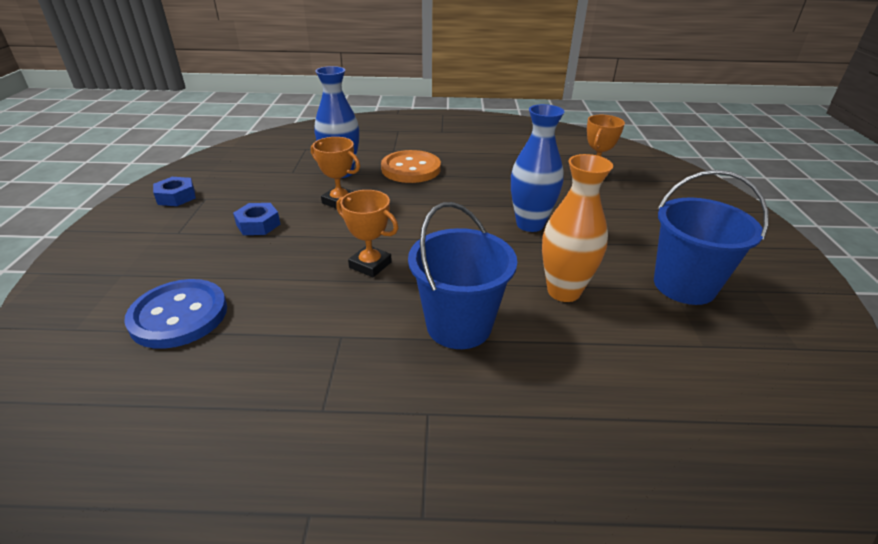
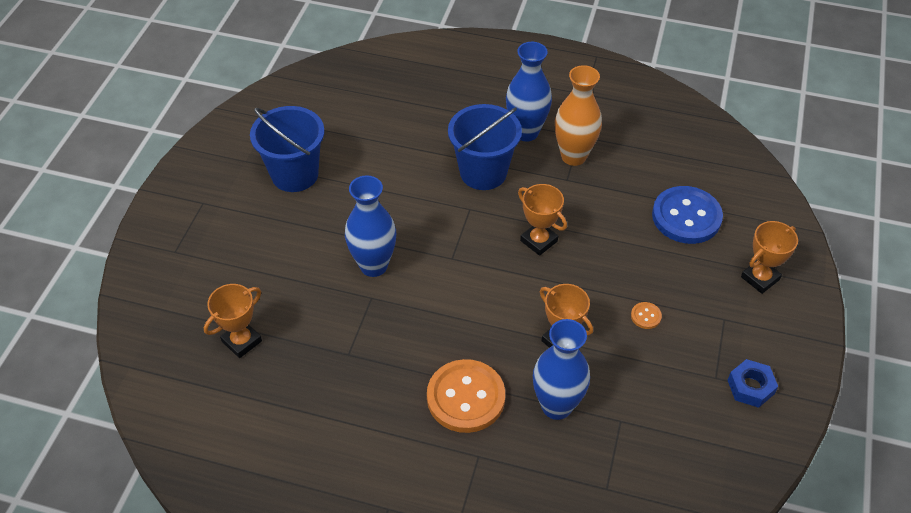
camera: 165 degrees left, 15 degrees up
(116, 267) = (760, 278): none -> orange trophy
(258, 224) = (646, 316): blue nut -> orange button
(414, 398) = (526, 132): none -> blue vase
(563, 291) = (391, 186): orange vase -> orange vase (573, 156)

